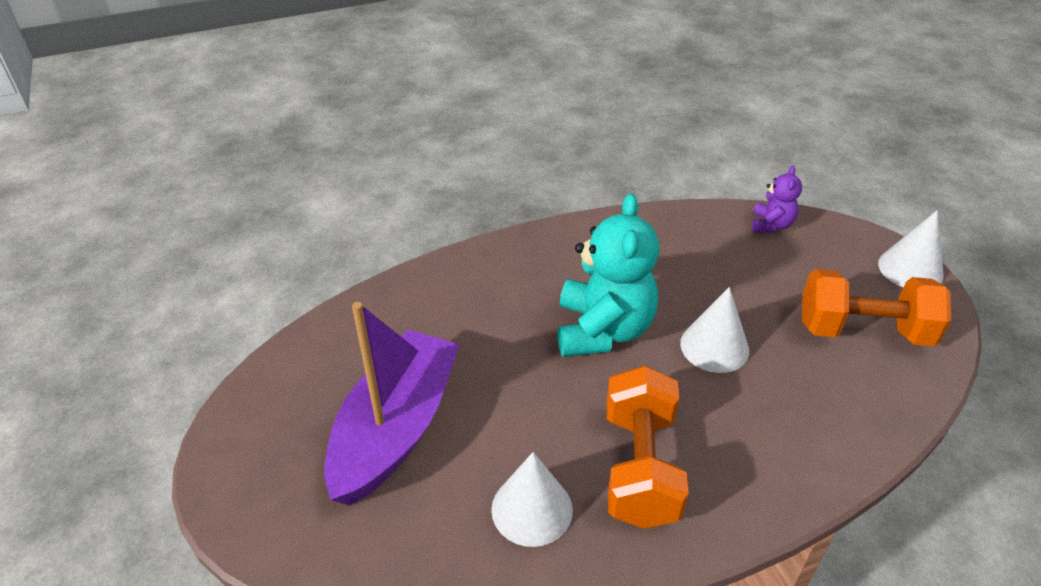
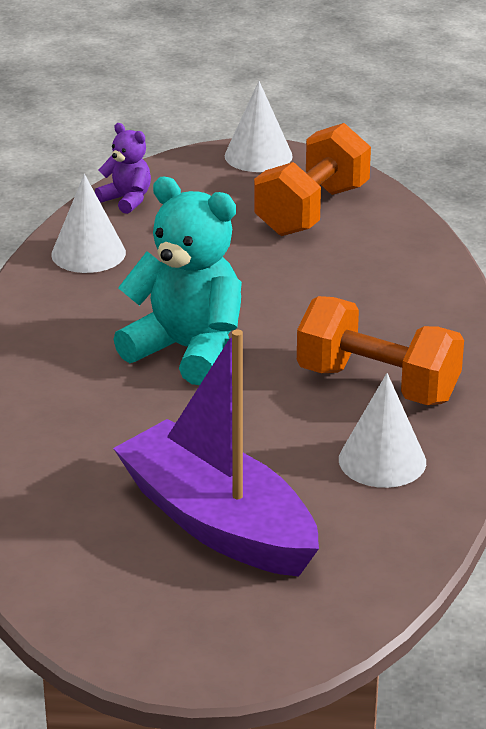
camera: 65 degrees left, 10 degrees down
(714, 346) = (265, 294): white cone -> white cone (88, 253)

